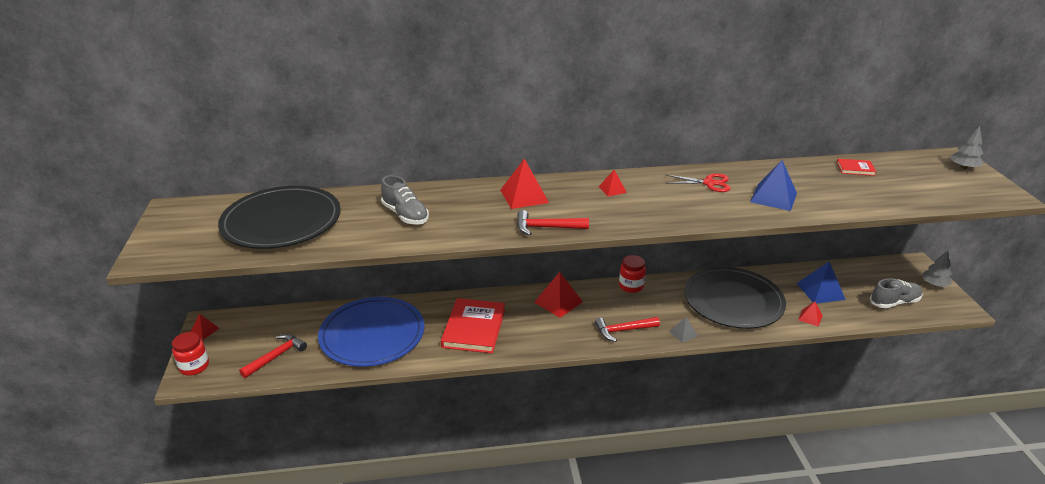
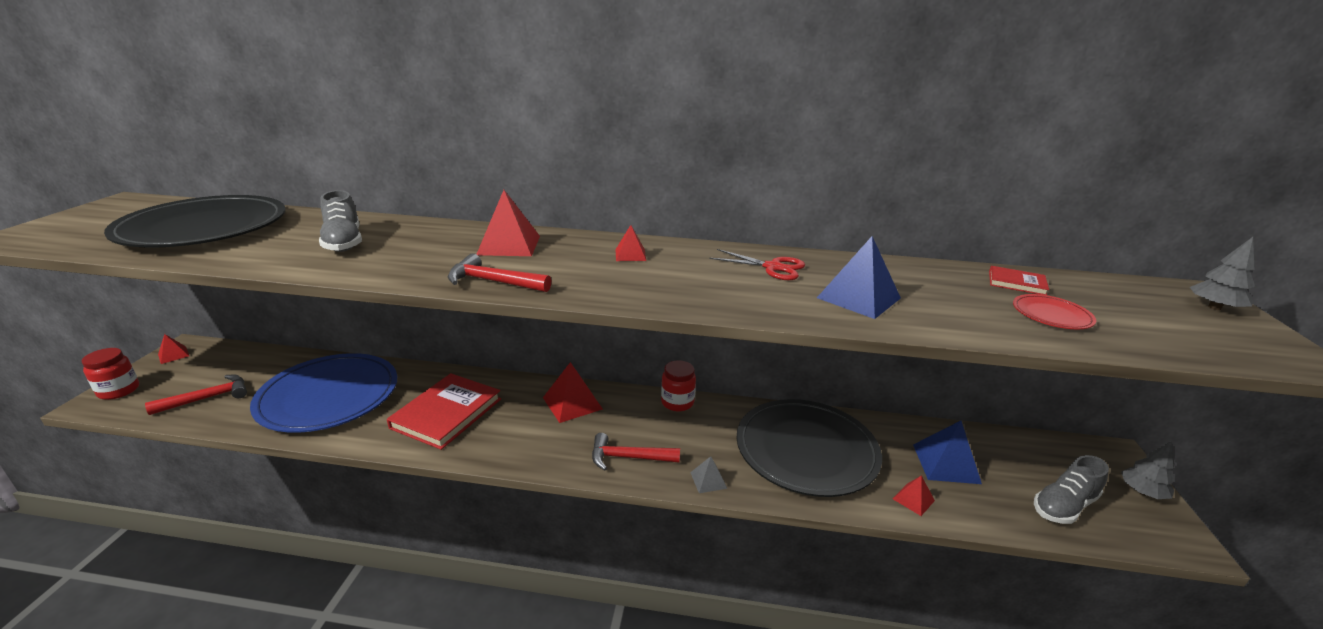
camera: 15 degrees right, 5 degrees down
(882, 189) = (1051, 315): none -> red plate
(894, 302) = (1063, 506): grey shoe -> grey shoe turned 150 degrees clockwise

